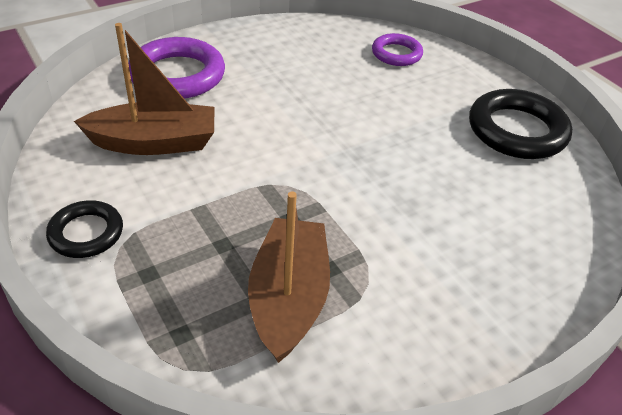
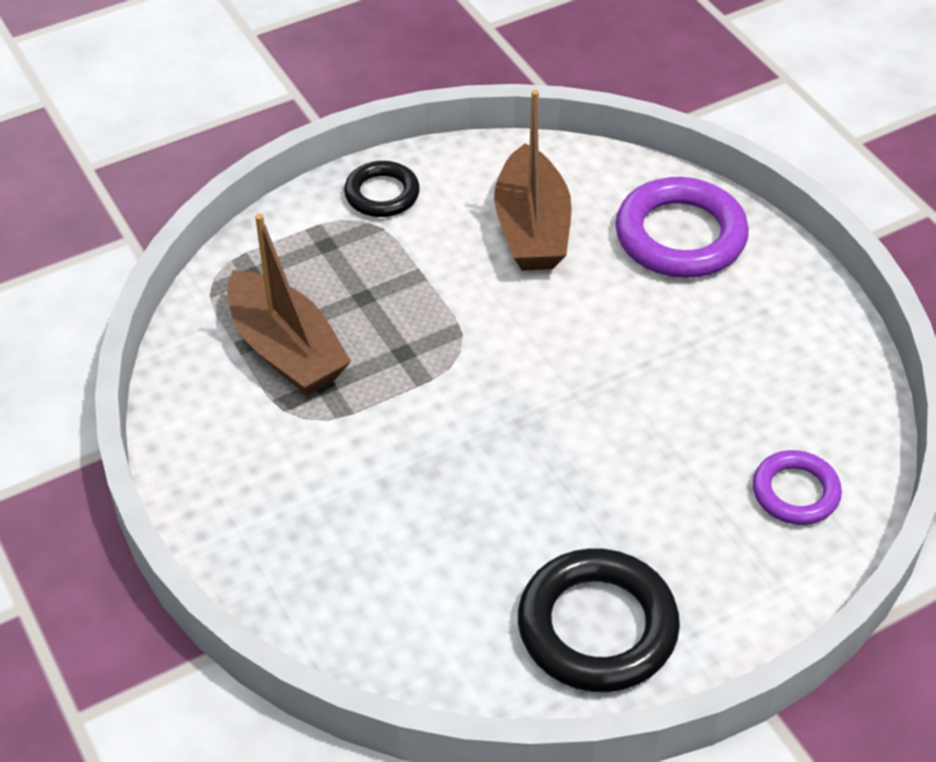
camera: 95 degrees right, 5 degrees up
(289, 298) = (286, 350): brown boat -> brown boat turned 45 degrees clockwise

